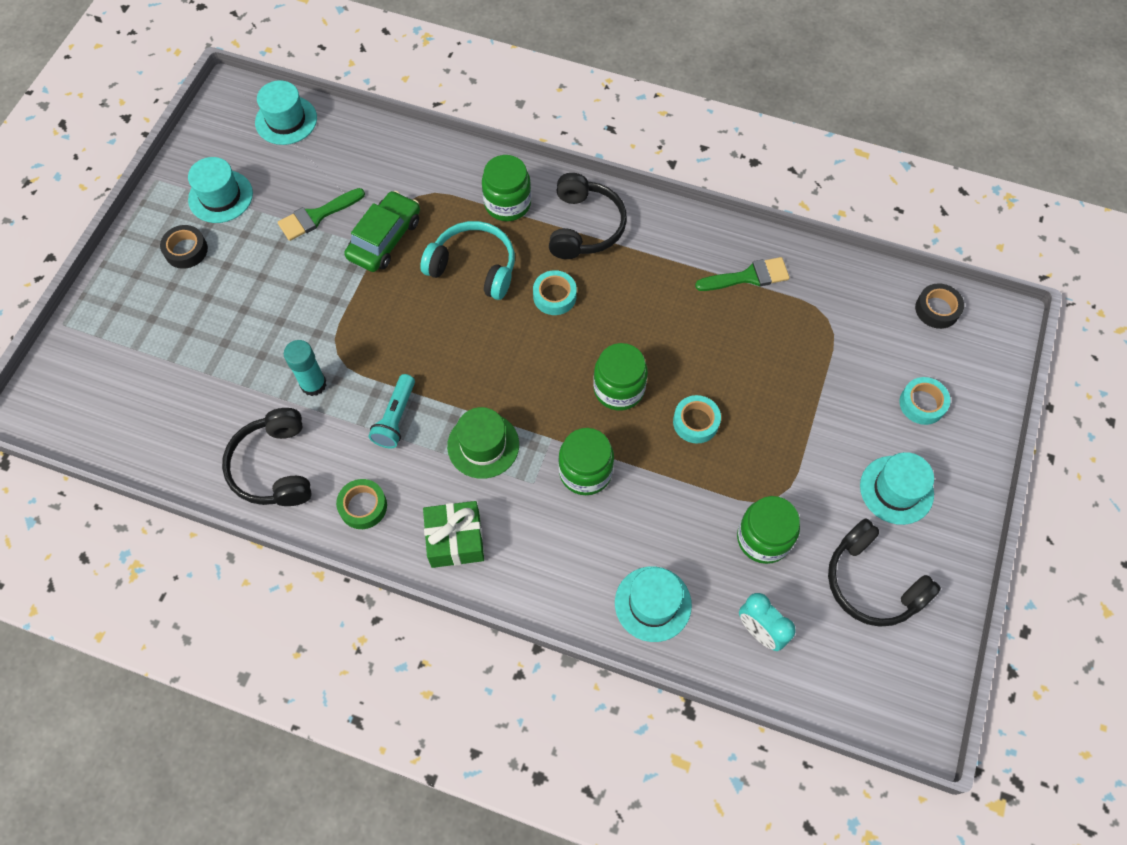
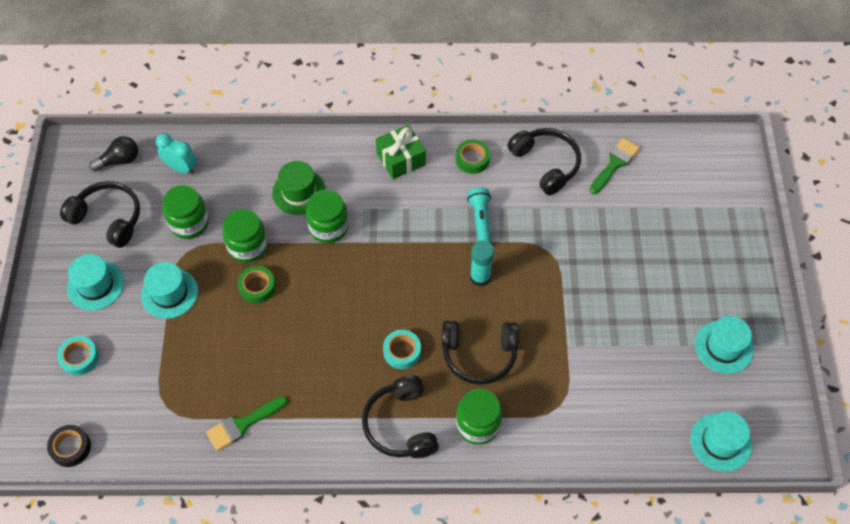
camera: 160 degrees right, 5 degrees down
(186, 250) = (716, 292): black tape -> none
(313, 384) = (552, 224): turquoise glue stick -> turquoise glue stick (480, 277)
(317, 216) = (633, 357): green brush -> green brush (615, 164)
(385, 238) = (565, 355): green car -> none
(473, 267) = (479, 354): turquoise headphones -> black headphones
(483, 445) = (409, 222): green hat -> green hat (299, 192)
(619, 389) = (324, 293): green jar -> green jar (248, 246)
(653, 604) = (256, 162): turquoise hat -> turquoise hat (169, 293)
(696, 422) = (257, 287): turquoise tape -> green tape
(847, 675) = (119, 160): none -> black light bulb

